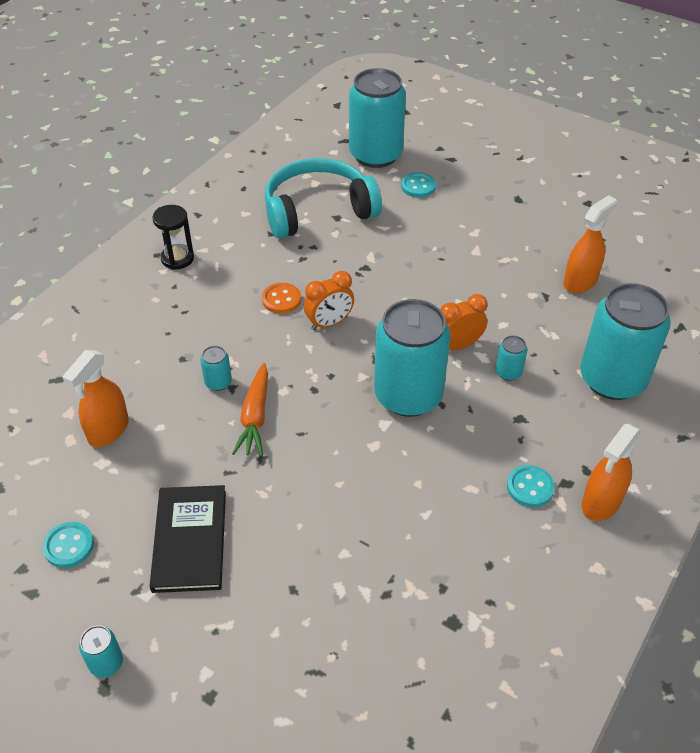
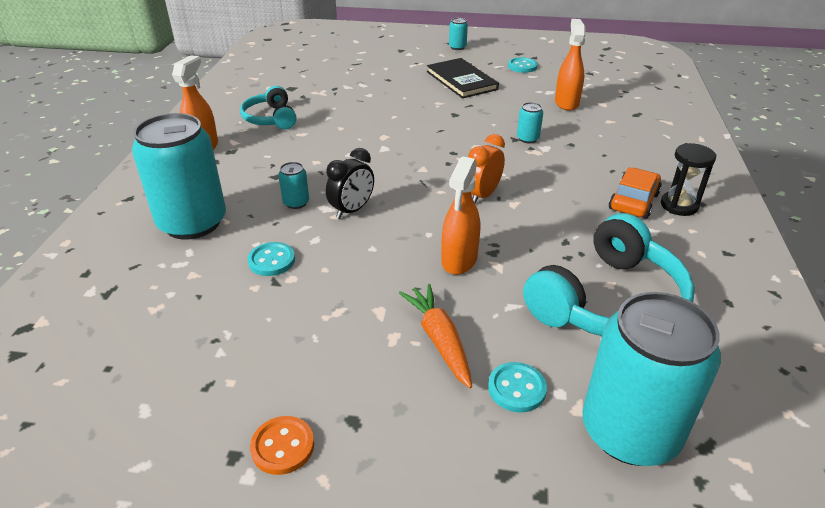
camera: 155 degrees right, 10 degrees down
(208, 274) = (633, 201): none -> orange car
(255, 417) = (480, 129): orange carrot -> orange carrot (439, 340)
(281, 299) = (543, 201): orange button -> orange button (282, 446)
(408, 395) = (376, 167): turquoise can -> none
(458, 345) = (352, 210): orange clock -> black clock
(503, 541) = (270, 118): none -> turquoise headphones
(530, 487) = (258, 143): turquoise button -> turquoise button (271, 261)
(580, 281) = (234, 311): orange spray bottle -> orange spray bottle (459, 260)

